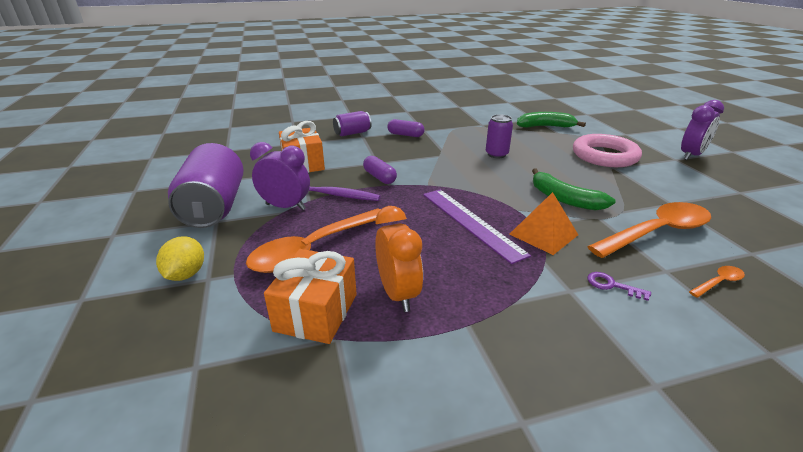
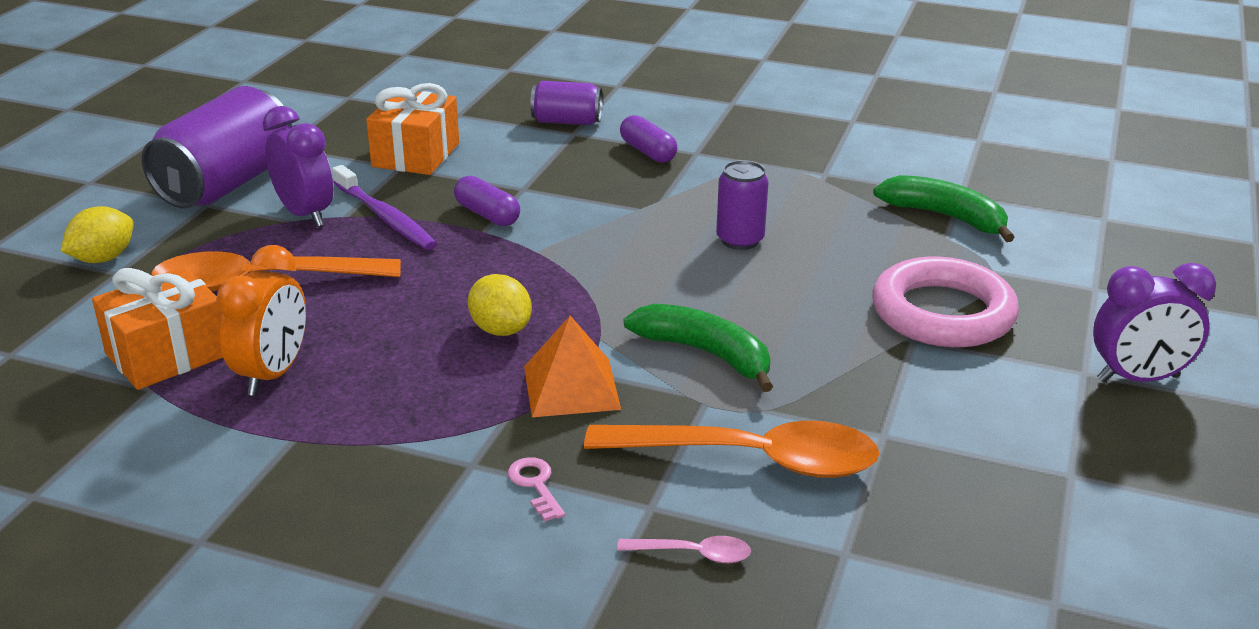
camera: 35 degrees right, 0 degrees up
(379, 177) = (487, 215): purple capsule -> purple capsule turned 45 degrees counterclockwise
(471, 222) = (500, 330): purple ruler -> yellow lemon
(564, 199) = (706, 354): green banana -> green banana turned 135 degrees clockwise
(612, 285) = (535, 485): purple key -> pink key
(718, 282) = (693, 554): orange spoon -> pink spoon

